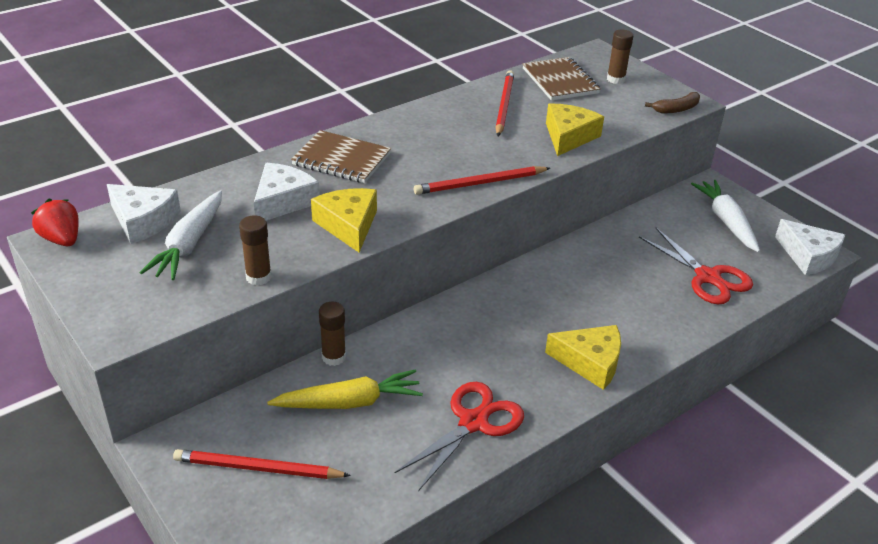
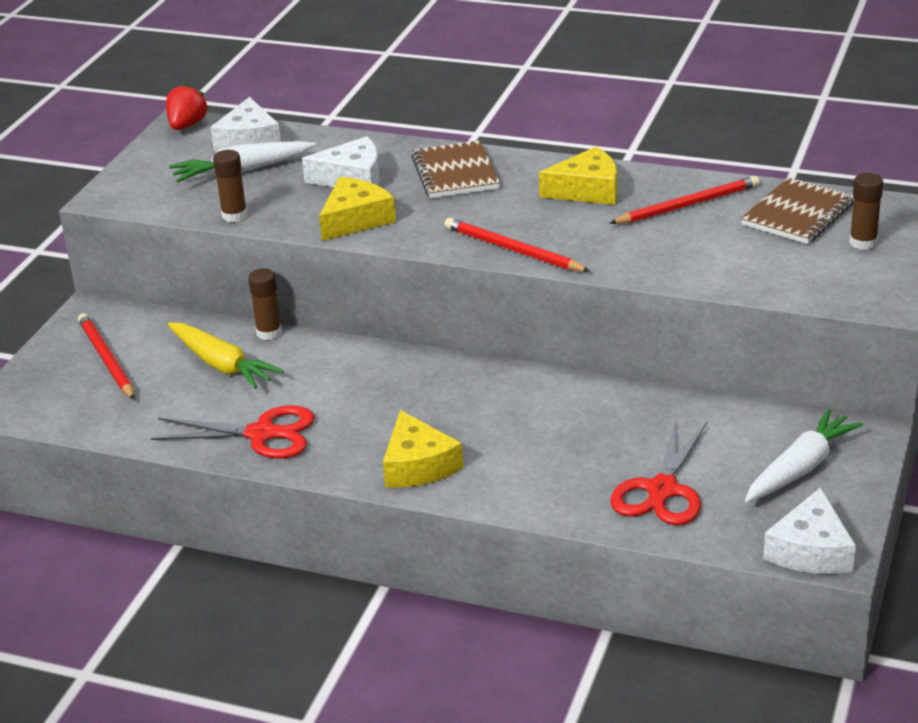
camera: 60 degrees right, 5 degrees down
(569, 137) = (679, 261): yellow cheese -> yellow cheese (587, 190)
(676, 109) = (854, 301): brown banana -> none

